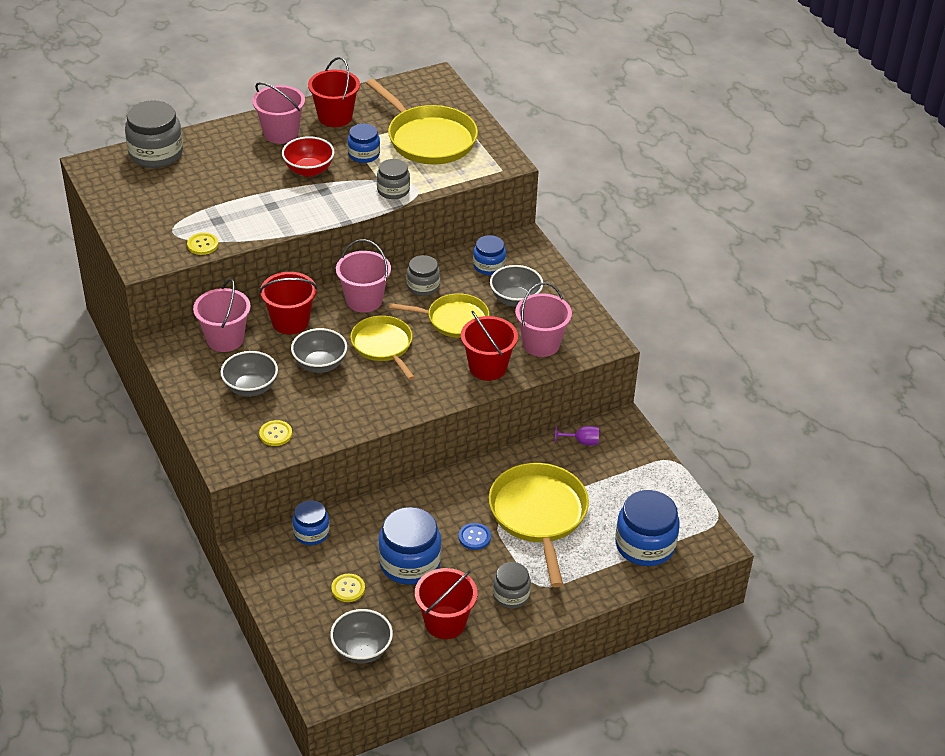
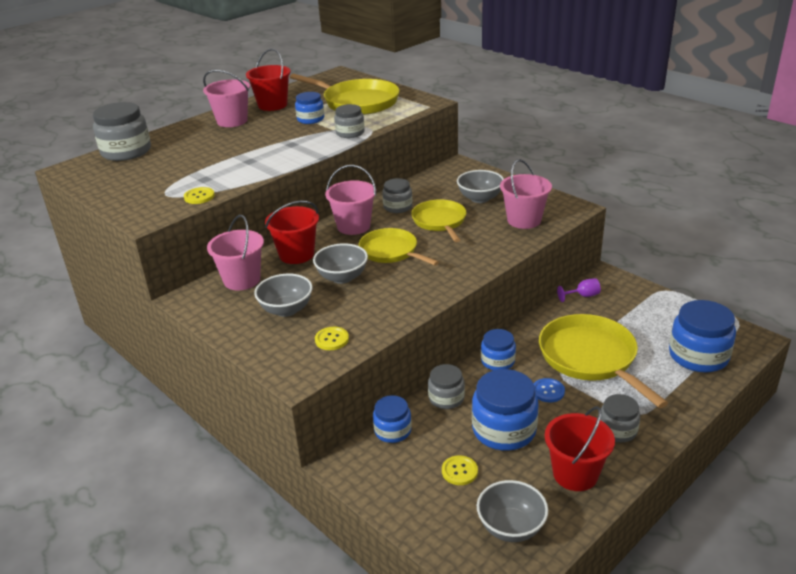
camera: 15 degrees left, 10 degrees down
(309, 170) = (269, 136): red bowl -> none
(376, 515) = (446, 398): none -> grey jar
(454, 320) = (440, 221): yellow pan -> yellow pan turned 90 degrees counterclockwise
(487, 367) = (492, 245): red bucket -> none
(489, 266) = (442, 184): blue jar -> blue jar (497, 361)

